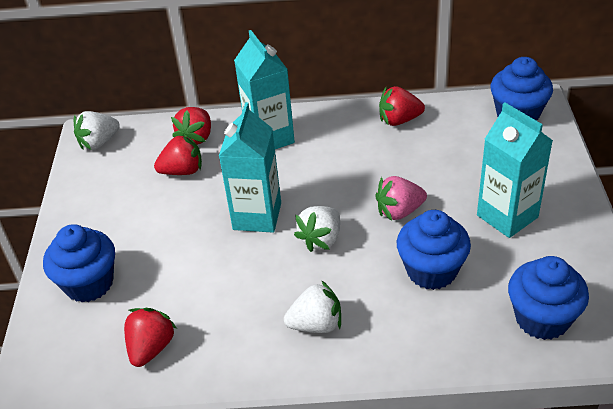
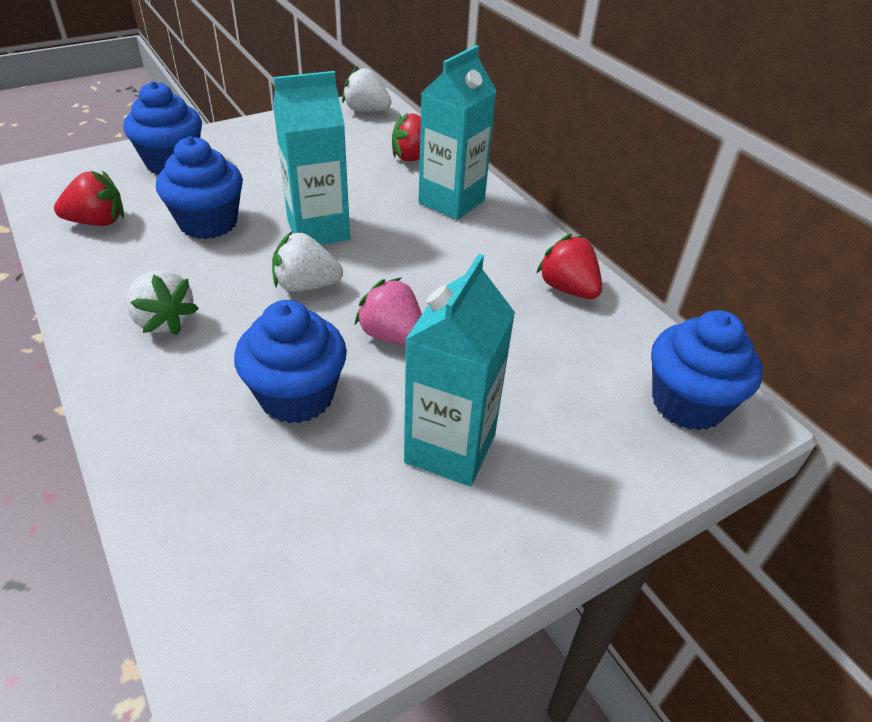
camera: 55 degrees right, 0 degrees up
(182, 171) = (358, 165): red strawberry -> none
(542, 318) = (249, 547): blue cupcake -> blue cupcake (208, 223)

